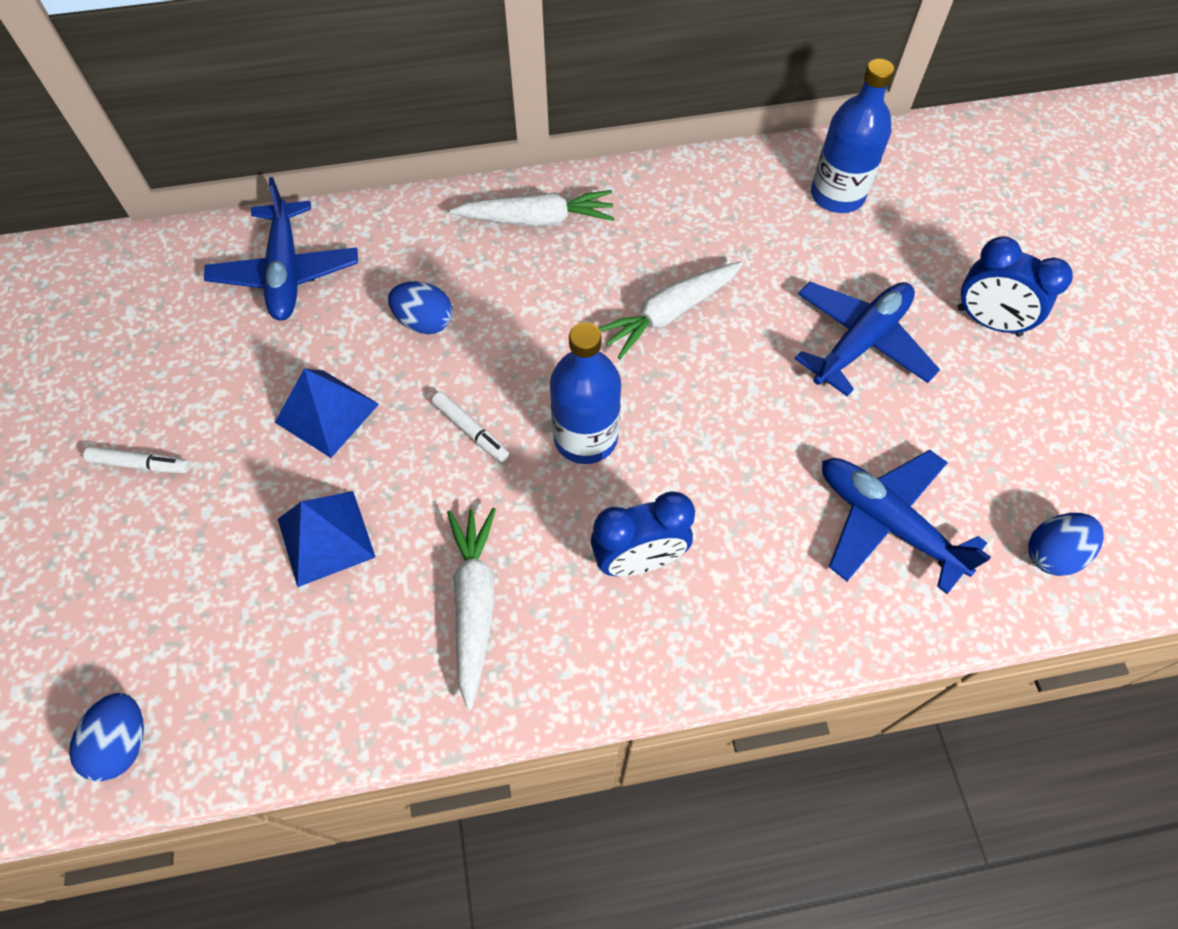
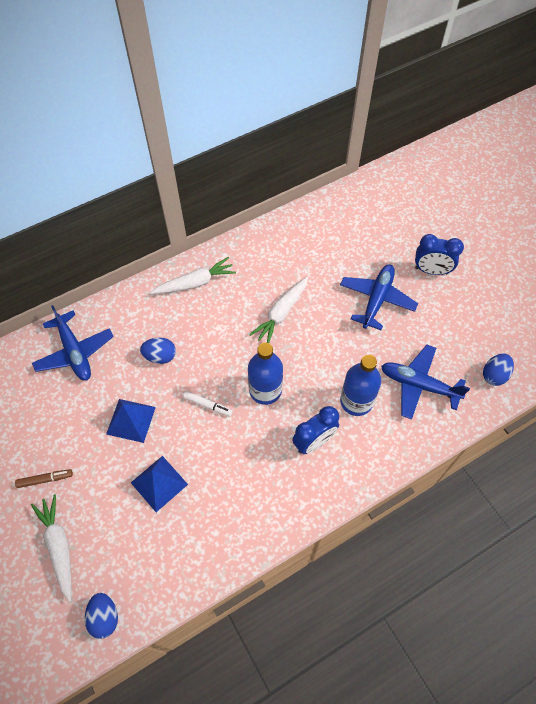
camera: 20 degrees left, 0 degrees up
(140, 464) = (45, 479): white marker -> brown marker
(474, 603) = (245, 489): white carrot -> white carrot (59, 546)
(837, 195) = (339, 225): blue bottle -> blue bottle (356, 401)

